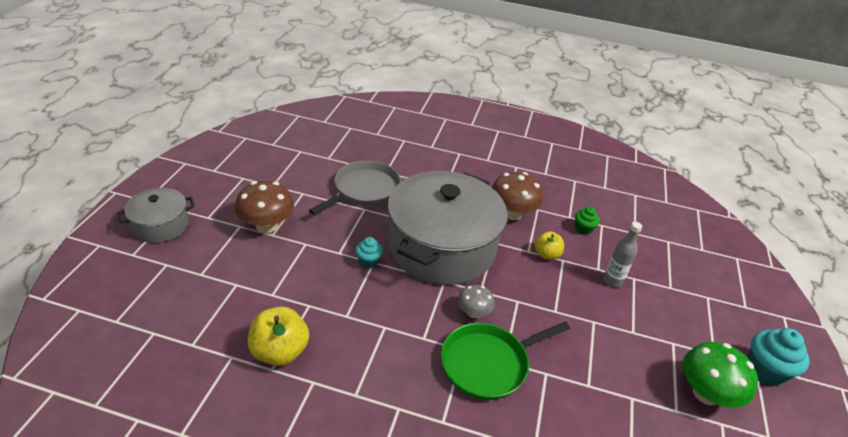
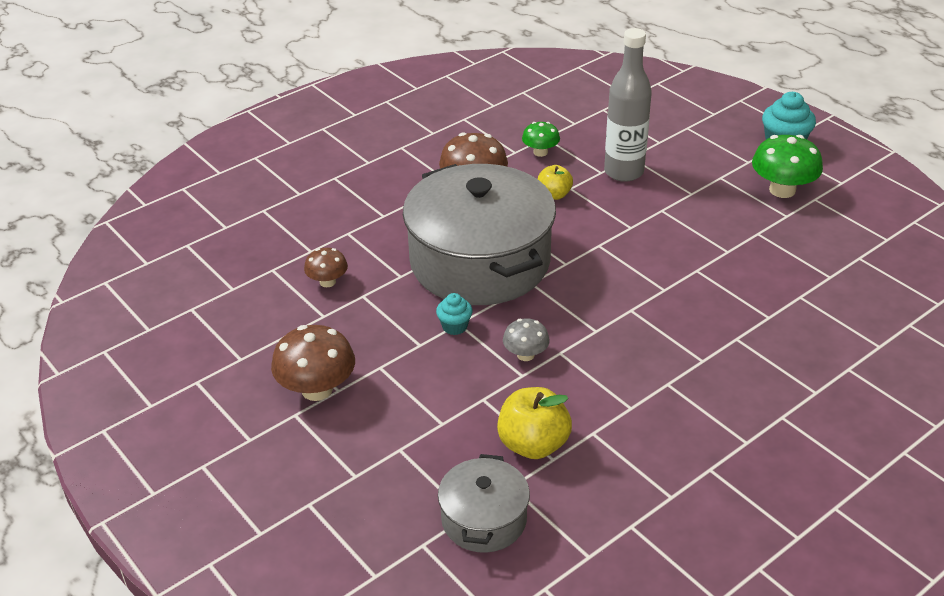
camera: 50 degrees left, 0 degrees up
(161, 225) = (224, 490): grey pot -> grey pot (484, 519)
(364, 190) = (327, 282): grey pan -> brown mushroom
(473, 312) = (590, 281): grey mushroom -> grey mushroom (525, 355)
(488, 364) = (659, 301): green pan -> none
(583, 229) = (540, 152): green cupcake -> green mushroom
(612, 281) = (623, 172): grey bottle -> grey bottle, size x1.76

